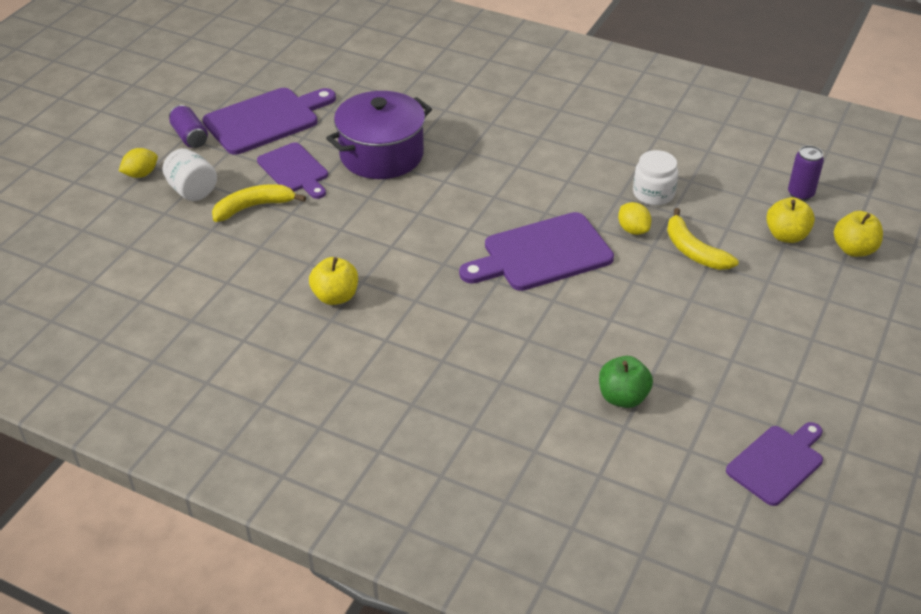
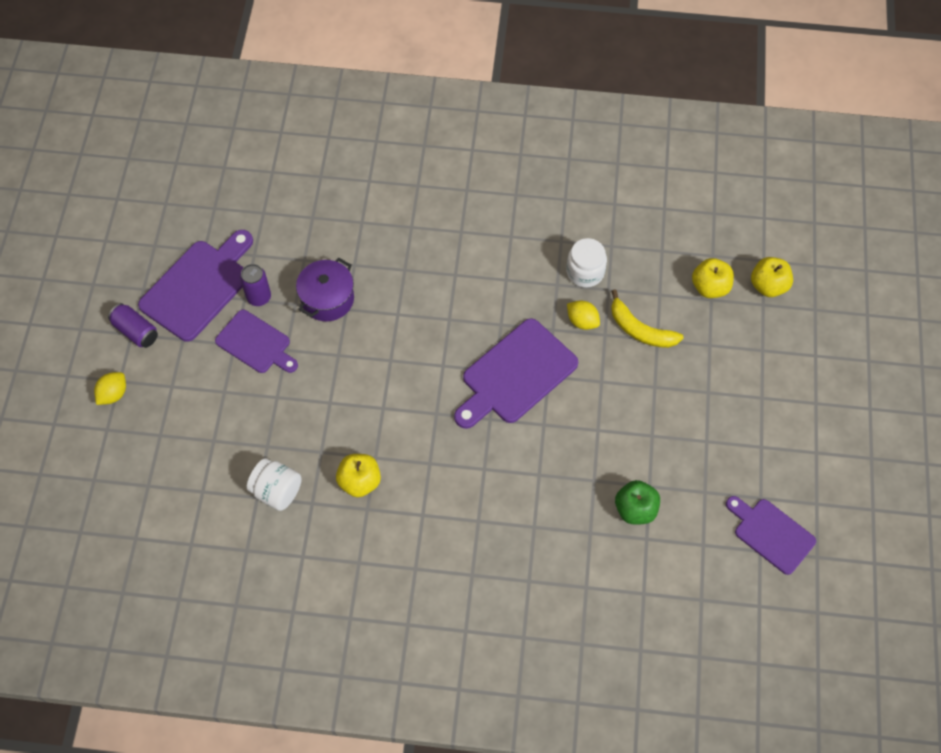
camera: 20 degrees left, 20 degrees up
(192, 191) = (172, 399): white jar -> white jar (277, 491)
(253, 207) = (239, 401): yellow banana -> none
(381, 155) = (327, 299): purple pot -> purple pot, size x0.66
(777, 463) = (771, 534): purple cutting board -> purple cutting board turned 75 degrees counterclockwise
(800, 194) = (707, 233): purple can -> purple can (259, 297)

